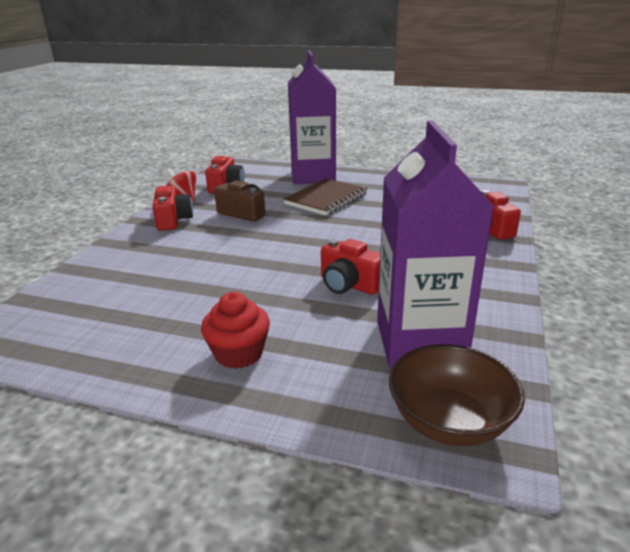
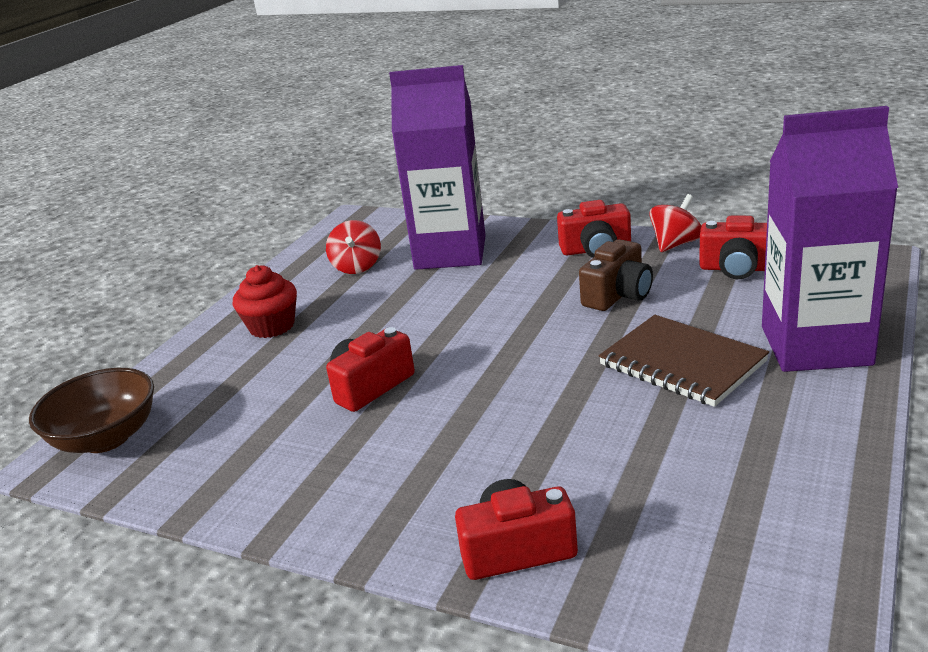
camera: 100 degrees right, 0 degrees up
(127, 320) = (357, 266): none -> red spinning top
(420, 342) = (225, 432): purple carton -> purple carton (450, 253)

